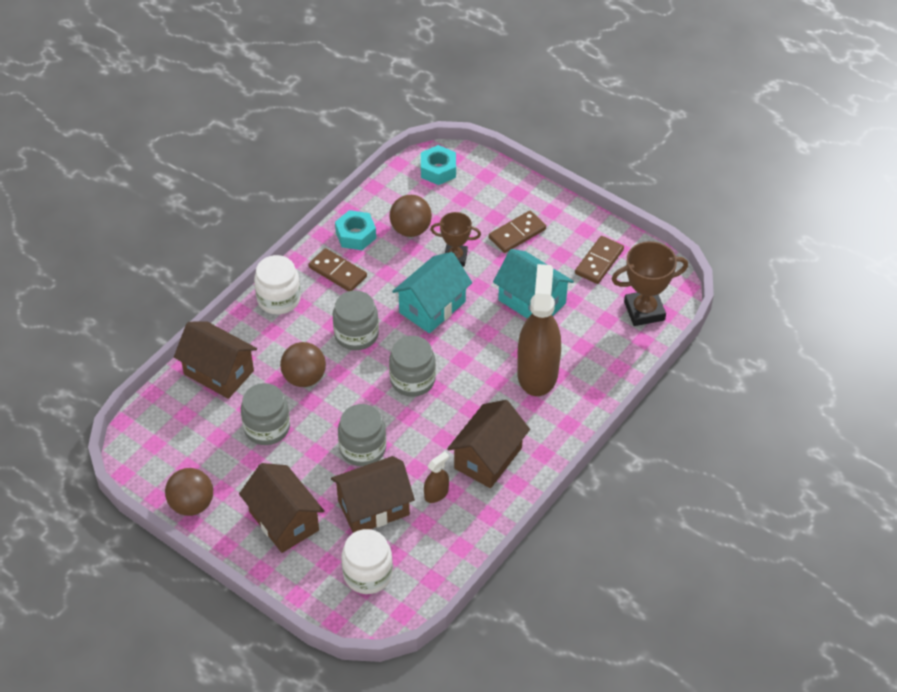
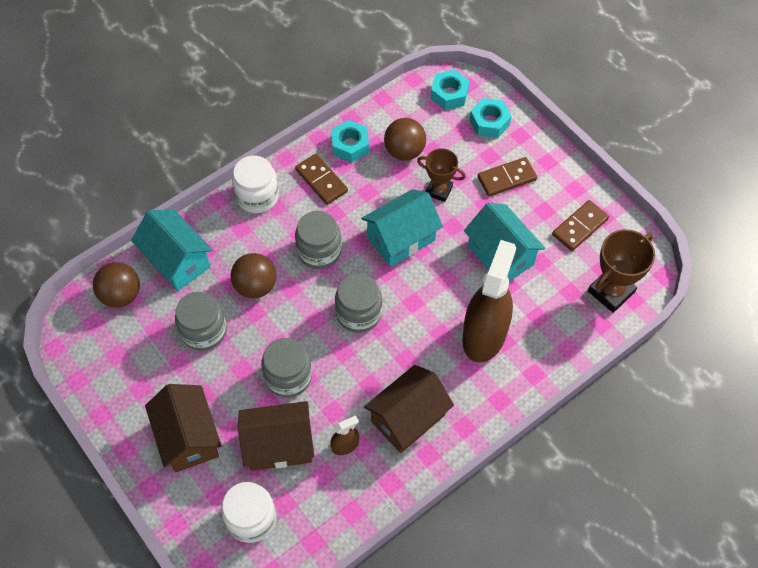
camera: 15 degrees right, 10 degrees up
(192, 504) = (107, 396): brown ball -> brown ball (121, 295)
(219, 372) = (177, 261): brown house -> turquoise house
(485, 187) = (489, 122): none -> turquoise nut
(644, 311) = (611, 291): brown trophy -> brown trophy turned 45 degrees counterclockwise

